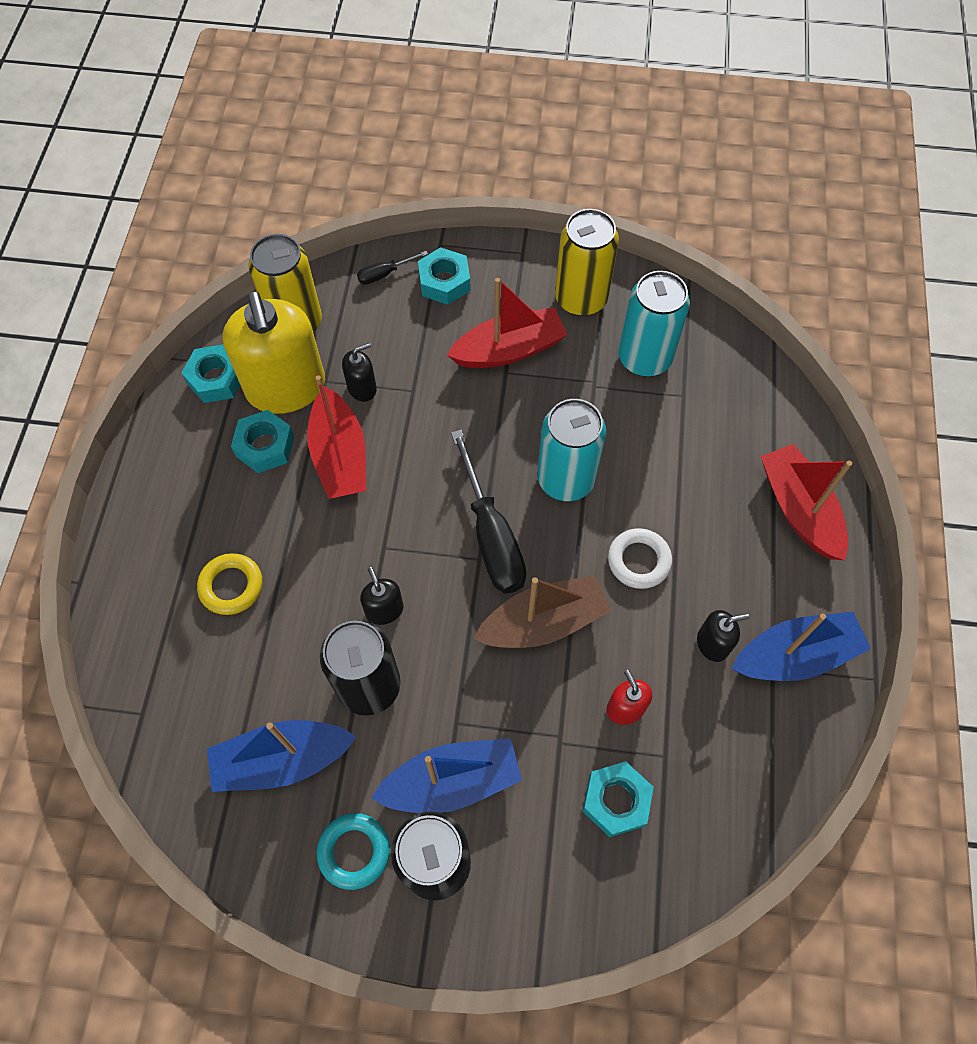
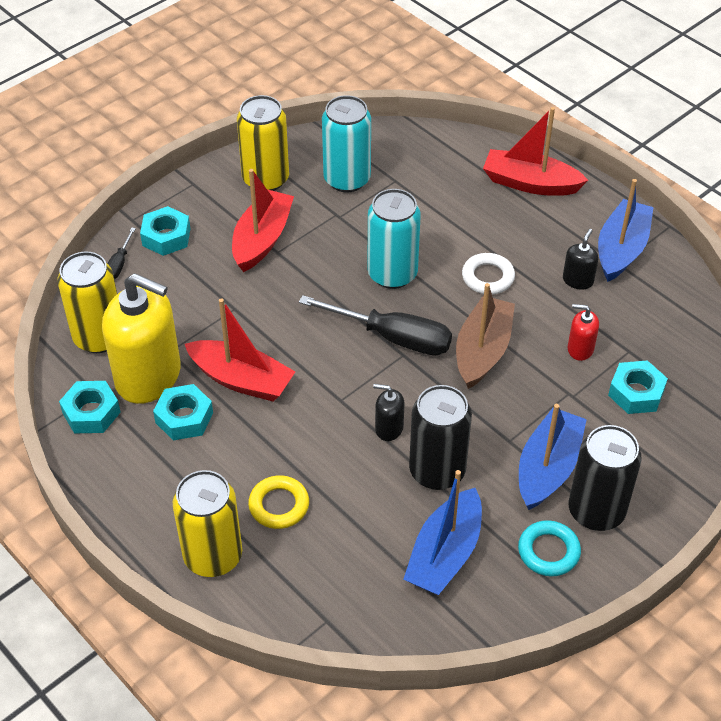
camera: 50 degrees left, 15 degrees down
(143, 576) = (213, 556): none -> yellow can
(362, 388) = (200, 334): black soap dispenser -> none

